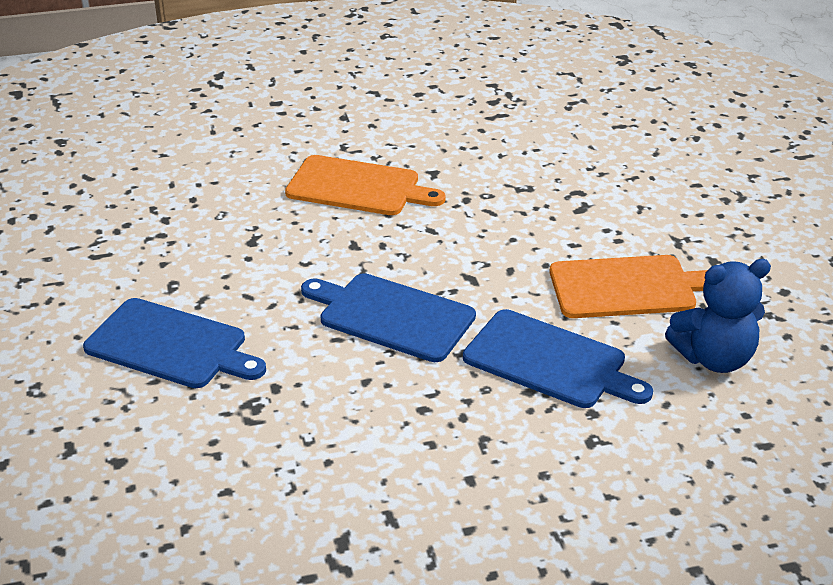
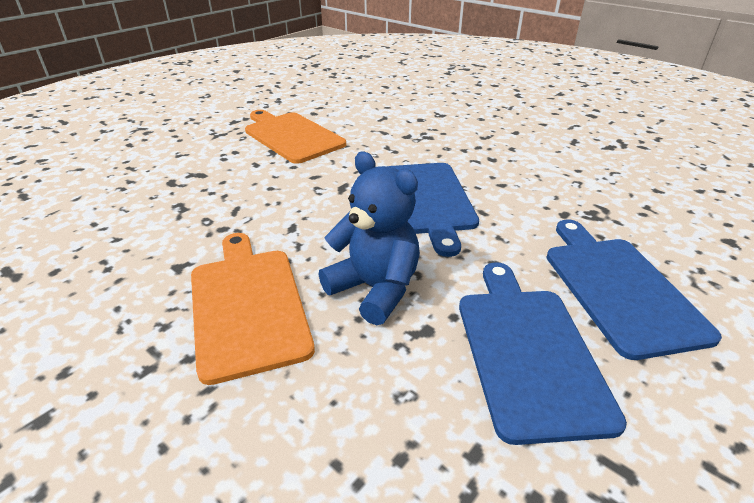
camera: 125 degrees left, 0 degrees up
(550, 361) = (395, 138): blue cutting board -> blue cutting board (528, 351)
(714, 358) = (335, 104): blue teddy bear -> blue teddy bear (375, 289)

